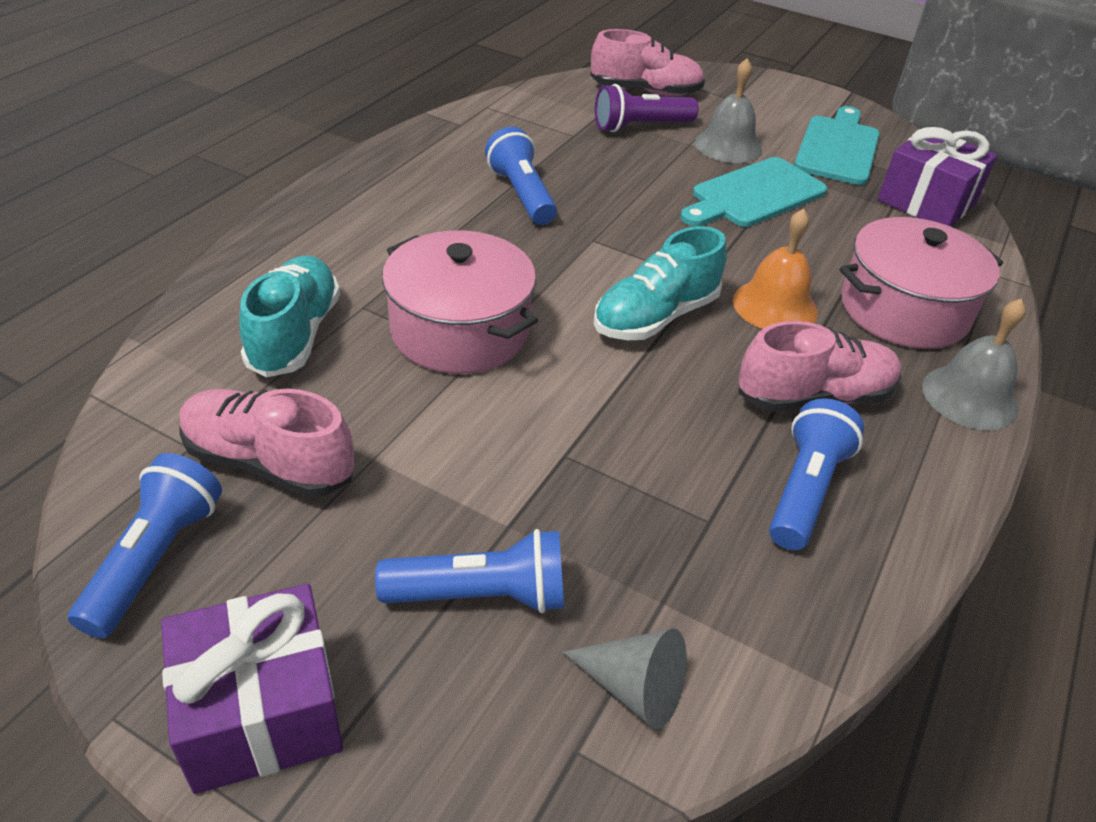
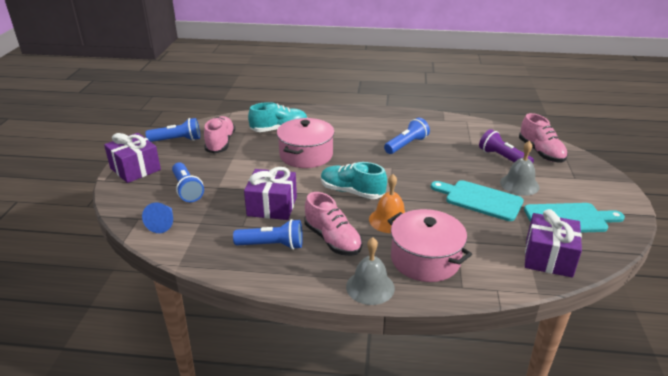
camera: 70 degrees right, 10 degrees down
(633, 688) = (163, 224): grey cone -> blue cone
(652, 448) = (272, 206): none -> purple gift

